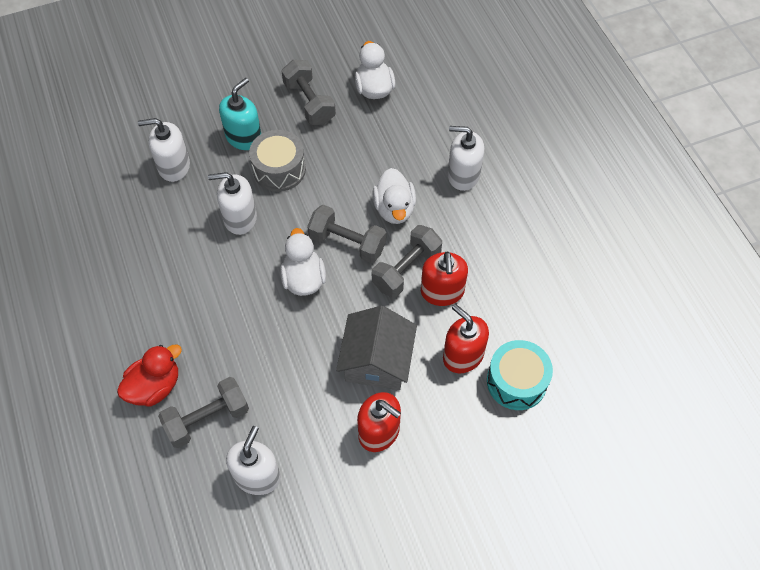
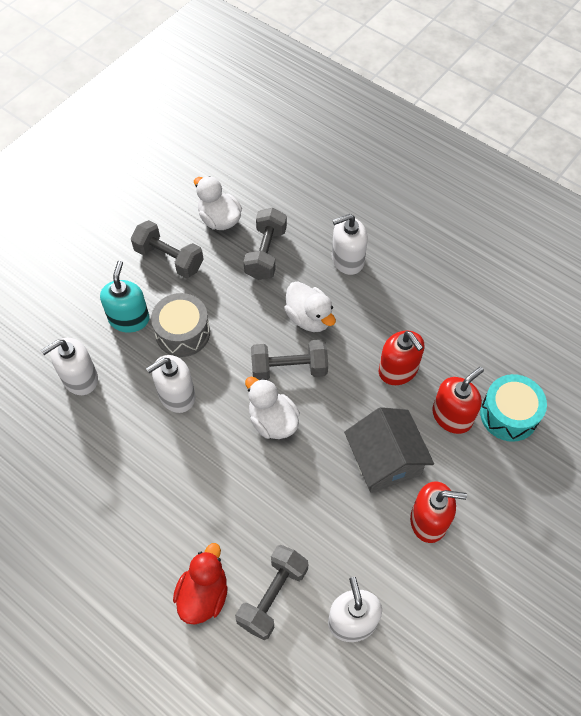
camera: 30 degrees left, 0 degrees up
(406, 269) = (355, 366): grey dumbbell -> grey dumbbell (266, 253)
(463, 355) = (452, 416): red soap dispenser -> red soap dispenser turned 120 degrees clockwise

